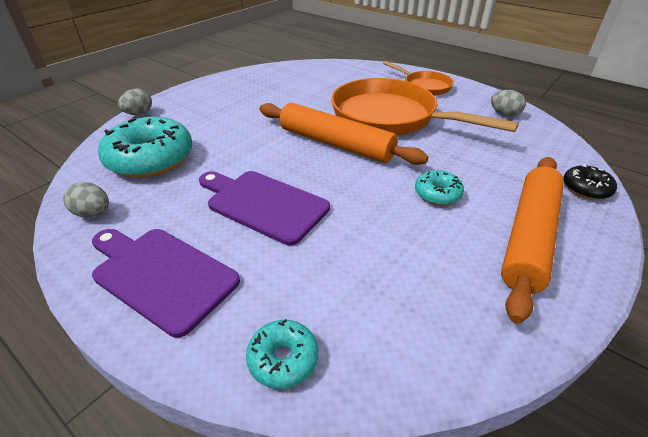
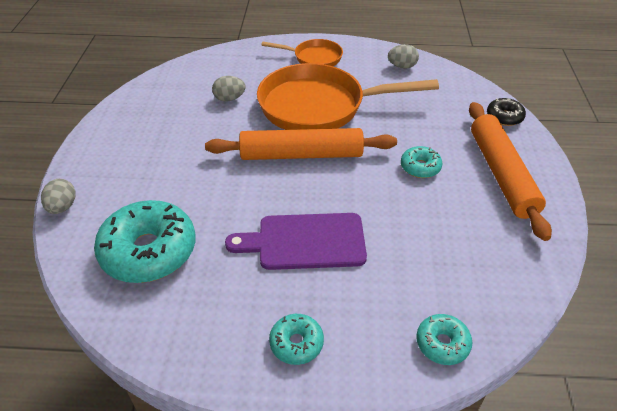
camera: 35 degrees left, 5 degrees up
(93, 213) = (167, 330): grey egg -> grey egg (229, 99)
(161, 275) = (296, 343): purple cutting board -> turquoise donut

